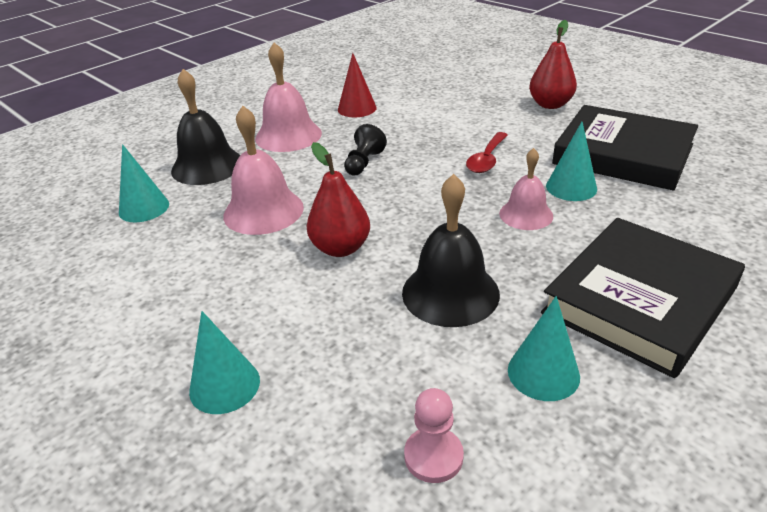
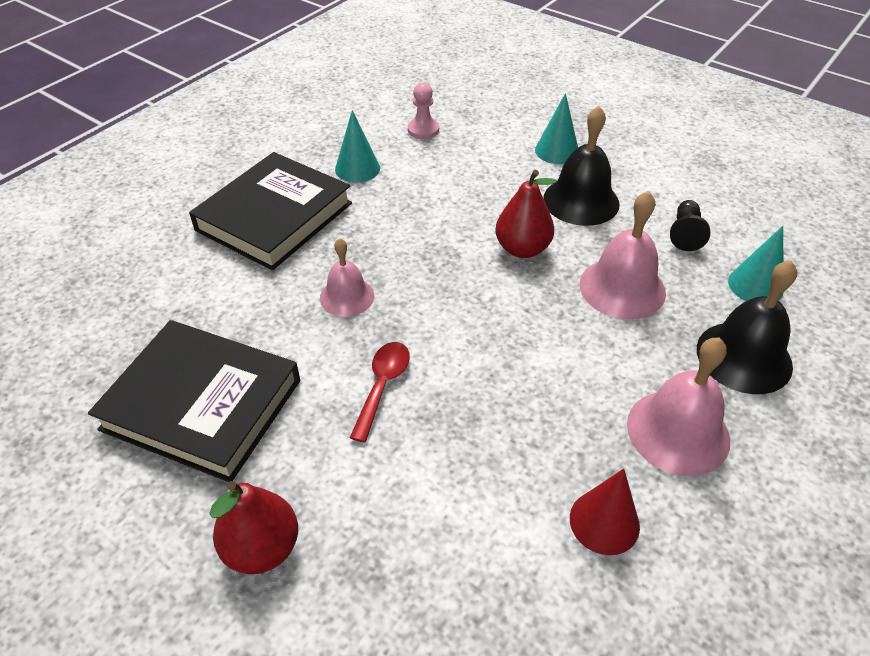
camera: 170 degrees right, 10 degrees up
(364, 163) = (541, 372): black pawn -> black pawn (685, 234)
(450, 293) = (419, 214): black bell -> black bell (581, 201)
(571, 187) = (289, 338): turquoise cone -> none

